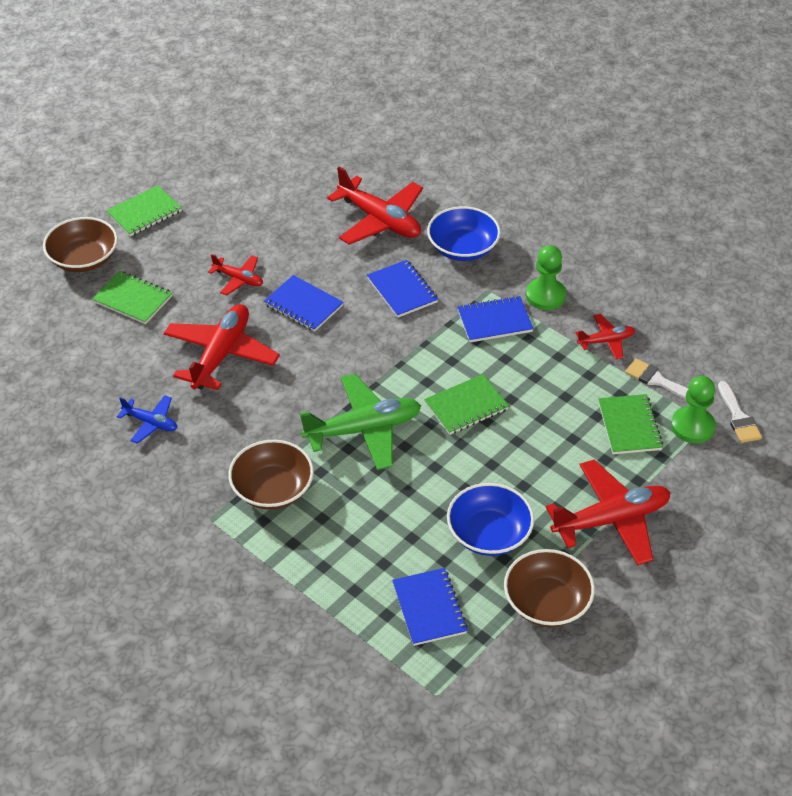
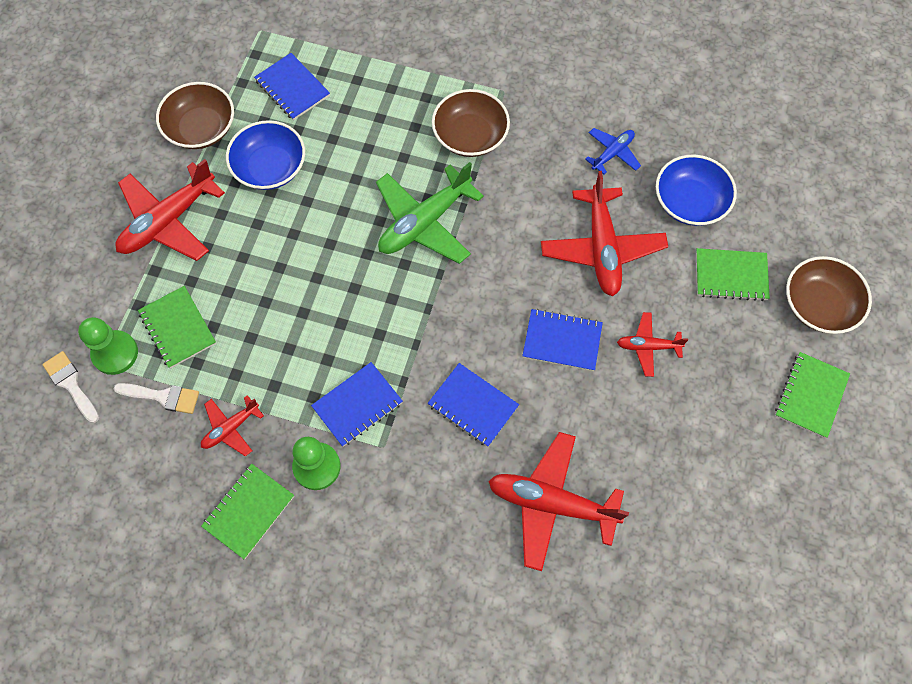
camera: 155 degrees right, 20 degrees up
(151, 423) = (612, 153): blue plane -> blue plane turned 135 degrees clockwise
(463, 248) = (437, 501): blue bowl -> blue bowl (690, 202)
(466, 406) = (342, 286): green notebook -> green notebook (249, 511)

